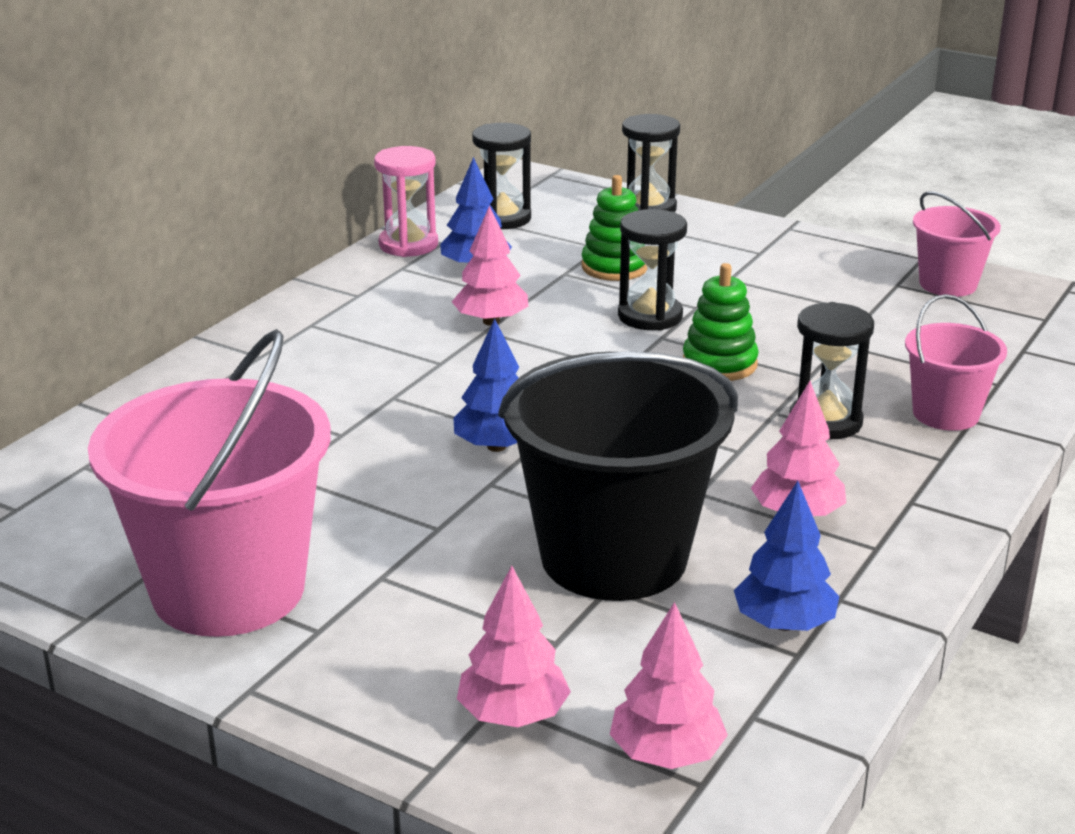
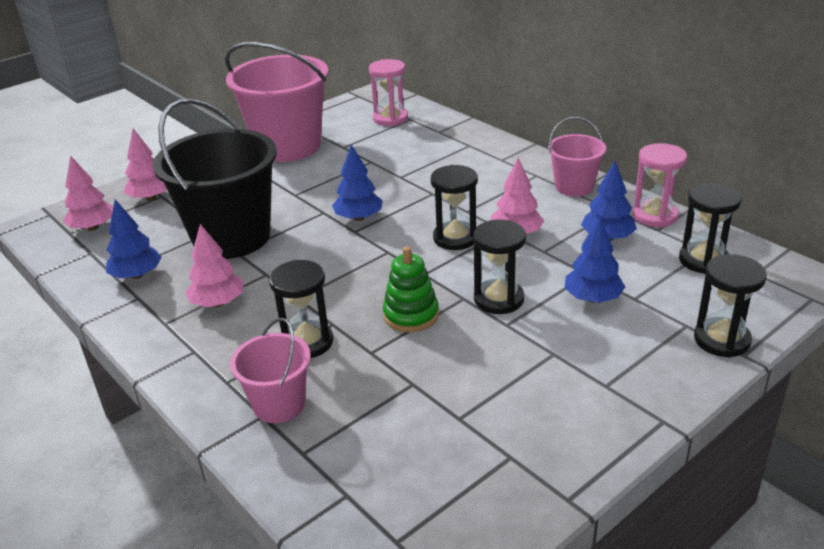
camera: 110 degrees right, 5 degrees up
(81, 489) = (390, 118): none -> pink hourglass
(521, 360) = (455, 238): none -> black hourglass
(614, 267) = (593, 298): green stacking toy -> blue tree
(948, 284) = (499, 495): pink bucket -> pink bucket (574, 187)

